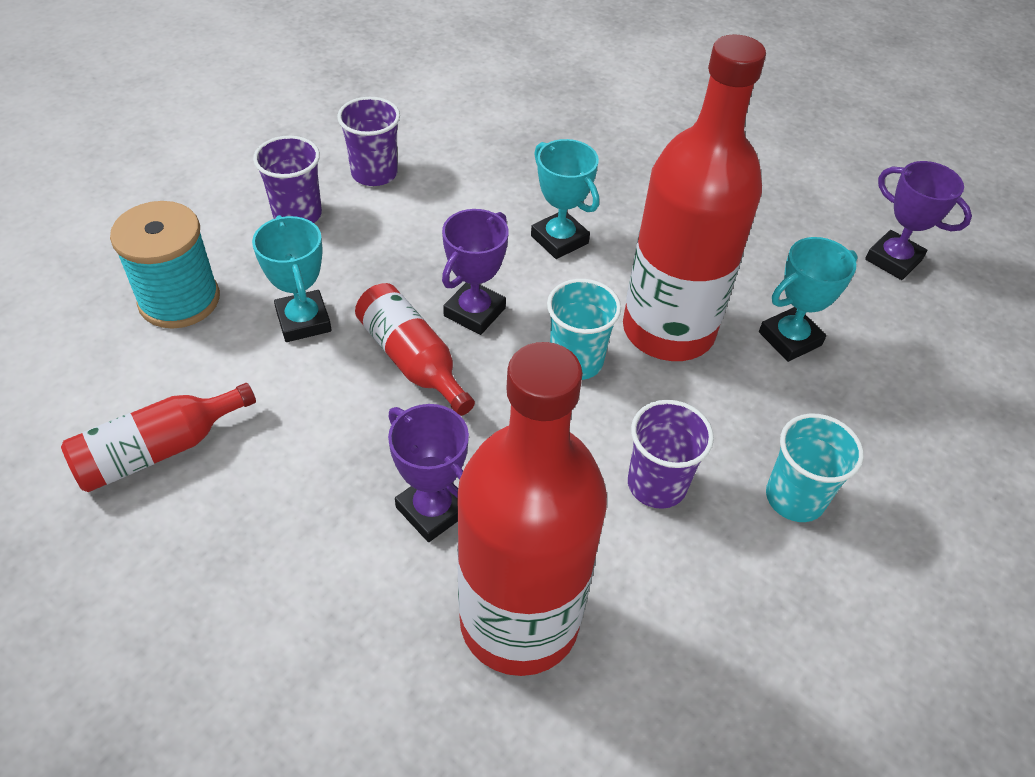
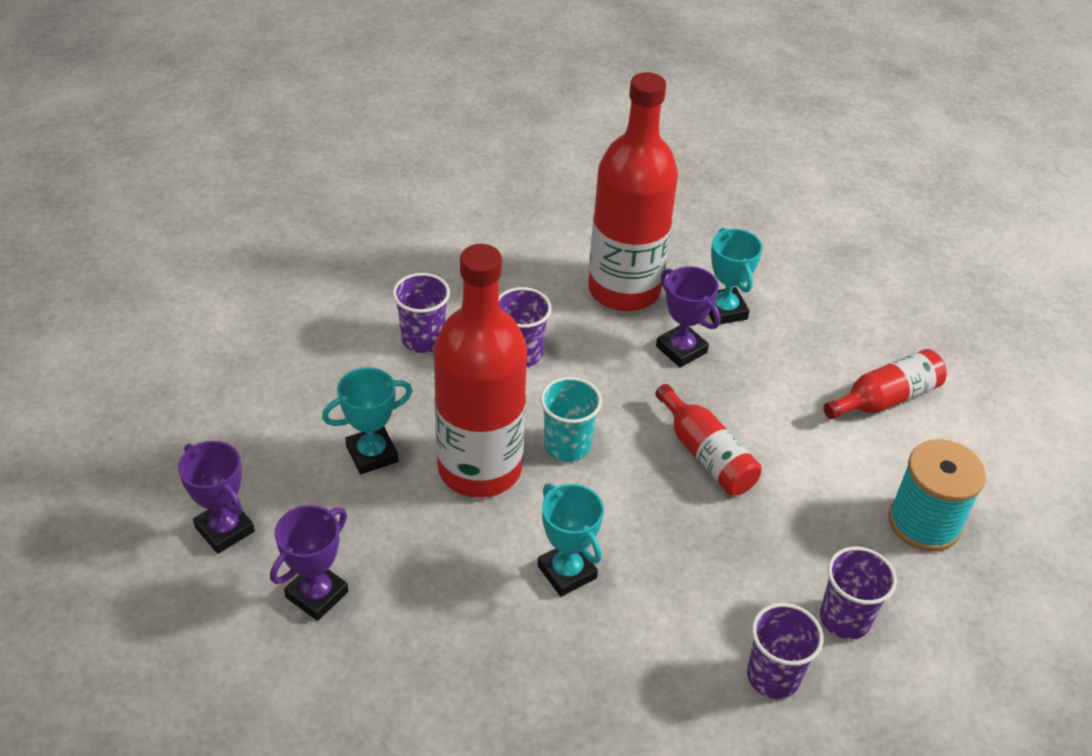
camera: 175 degrees left, 5 degrees down
(303, 321) = (806, 495): turquoise trophy -> turquoise trophy (724, 310)
(474, 312) = (654, 495): purple trophy -> purple trophy (317, 594)
(795, 498) = (423, 339): turquoise cup -> purple cup

